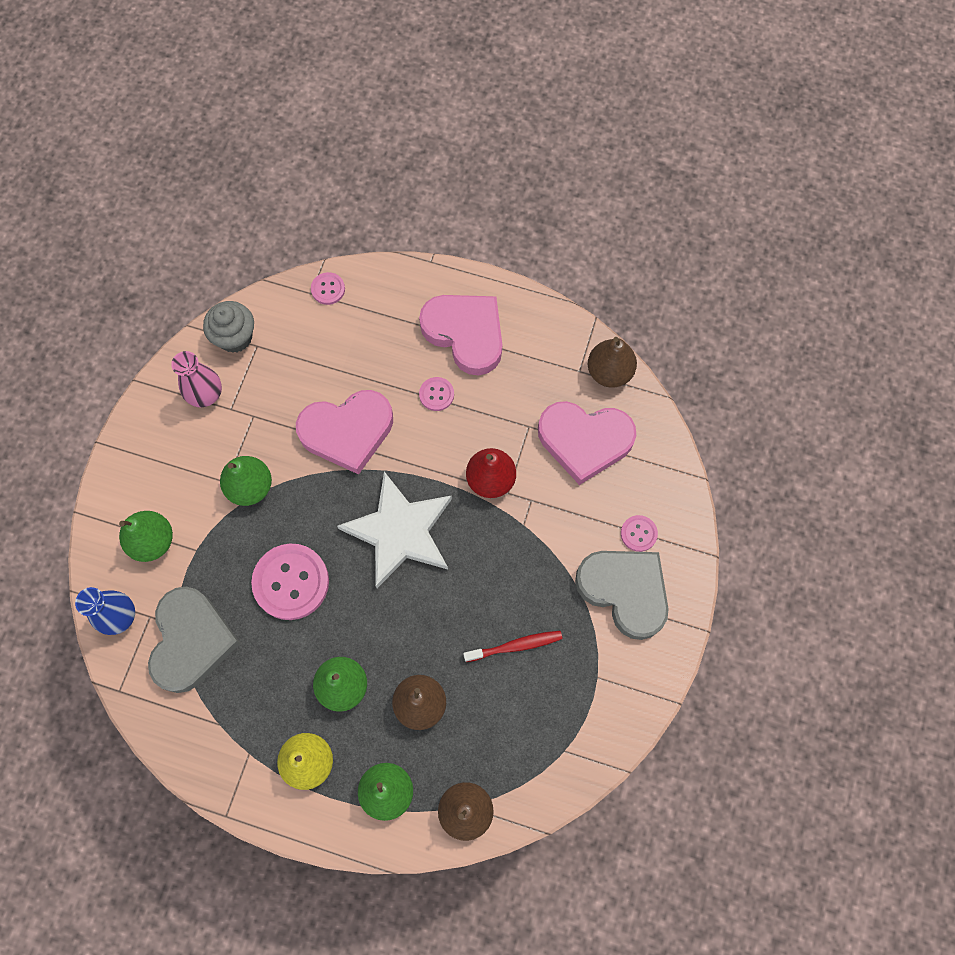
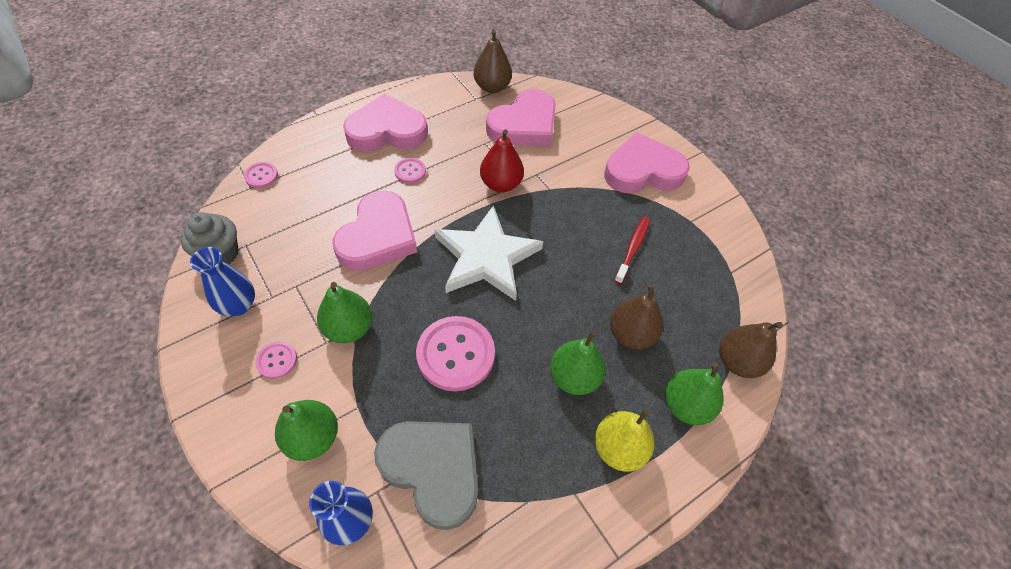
camera: 55 degrees left, 15 degrees down
(205, 394) = (239, 305): pink vase -> blue vase
(624, 591) = (643, 170): grey heart -> pink heart
(638, 533) = (610, 140): pink button -> pink button (277, 360)

